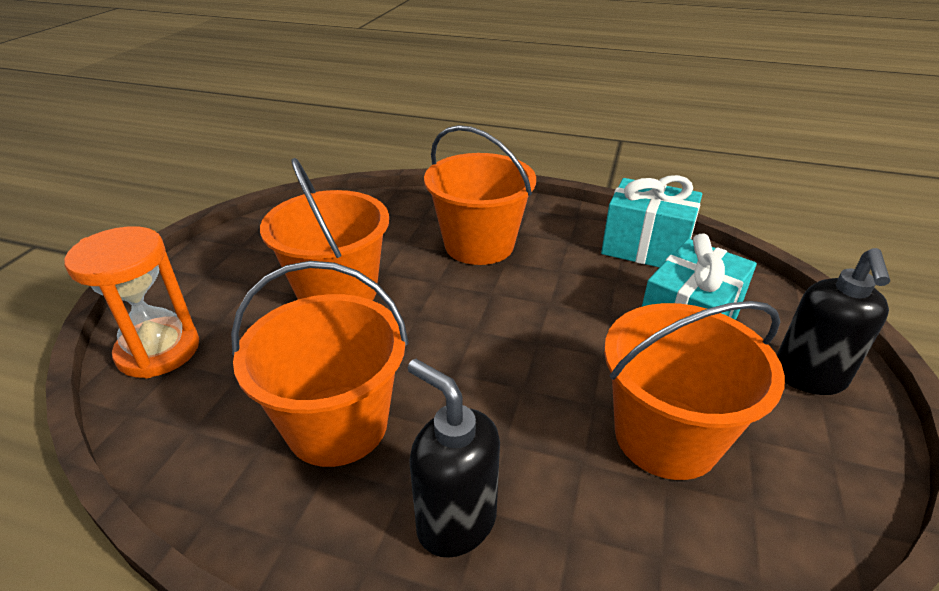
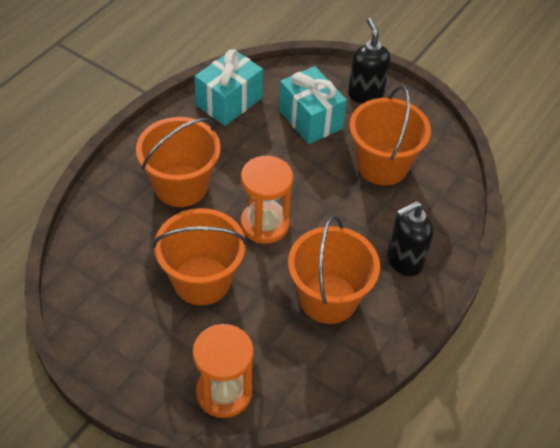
camera: 75 degrees left, 15 degrees up
(454, 324) = (265, 224): none -> orange hourglass
(808, 377) = (365, 94): black soap dispenser -> black soap dispenser turned 135 degrees counterclockwise

